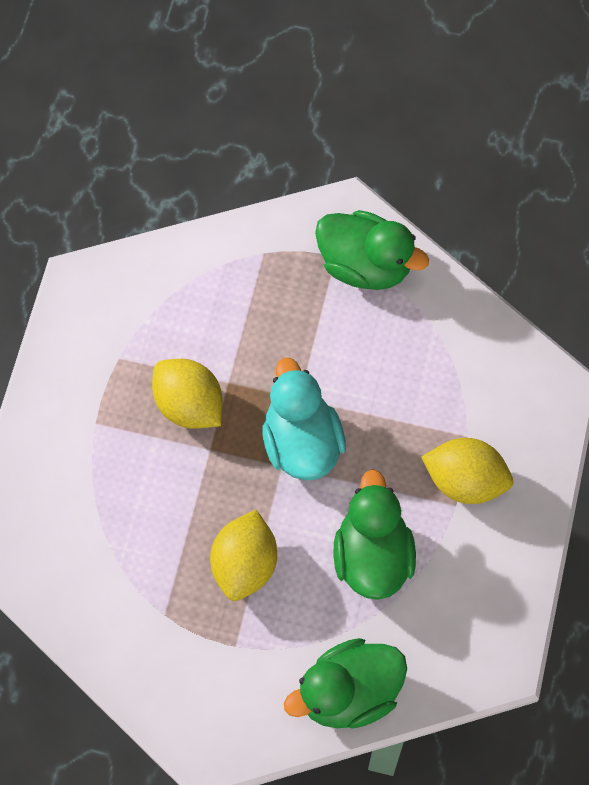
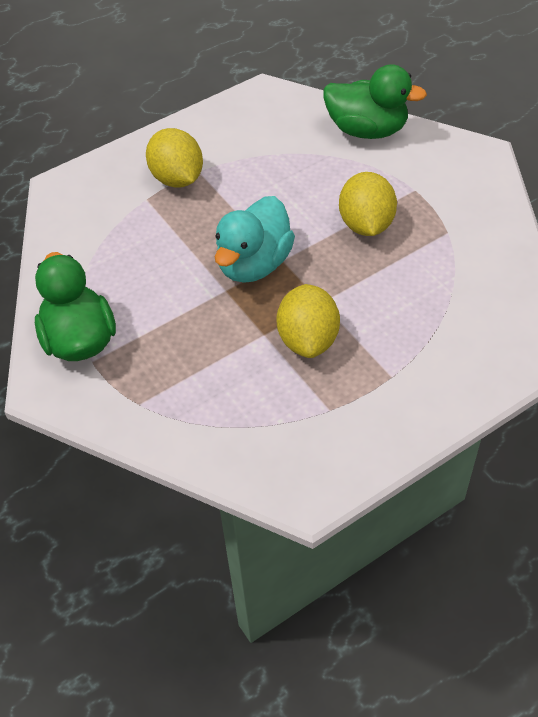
camera: 135 degrees left, 15 degrees down
(244, 565) = (366, 224): yellow lemon -> yellow lemon turned 60 degrees counterclockwise
(372, 556) = (279, 179): green duck -> none

